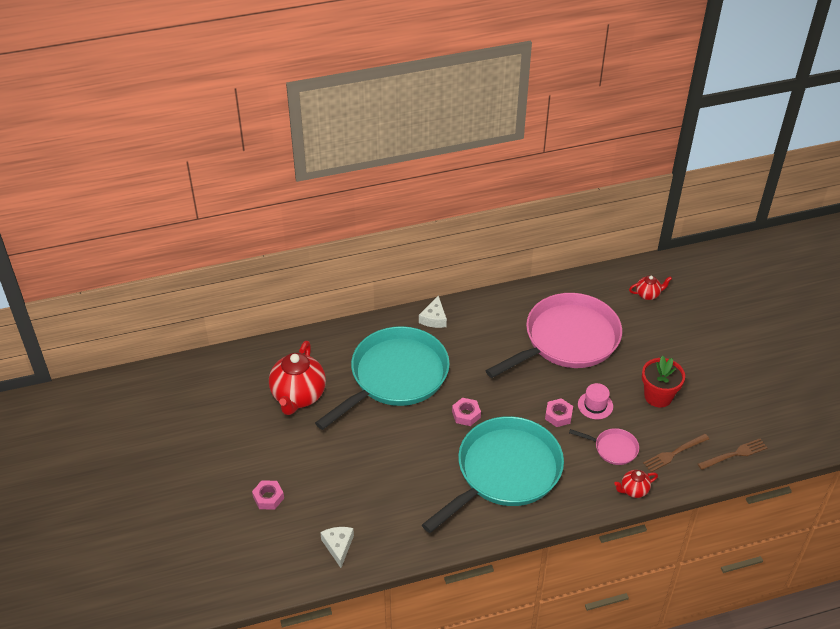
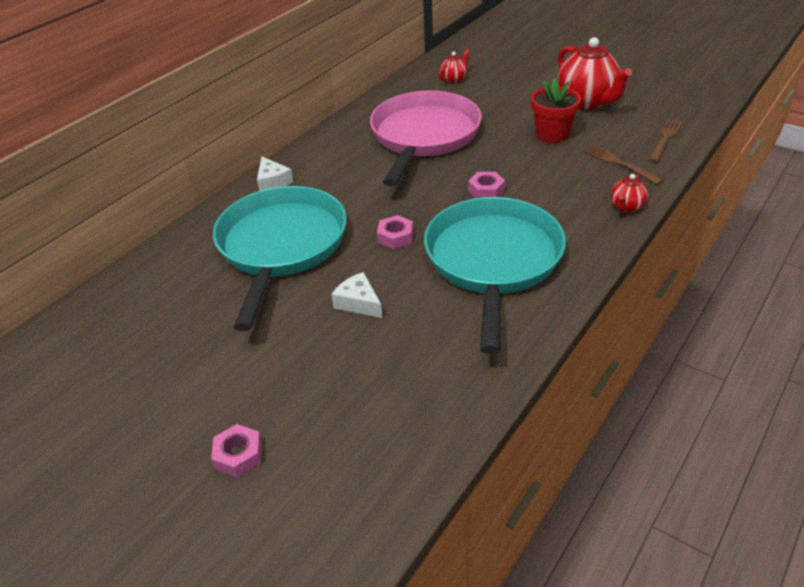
camera: 35 degrees left, 5 degrees down
(298, 396) = (178, 324): red teapot -> red teapot (587, 102)
(338, 546) = (391, 449): white cheese -> white cheese (359, 303)
(595, 405) = (509, 167): pink hat -> none
(613, 448) = (566, 187): pink pan -> none
(674, 453) = (620, 163): brown fork -> brown fork turned 120 degrees clockwise

